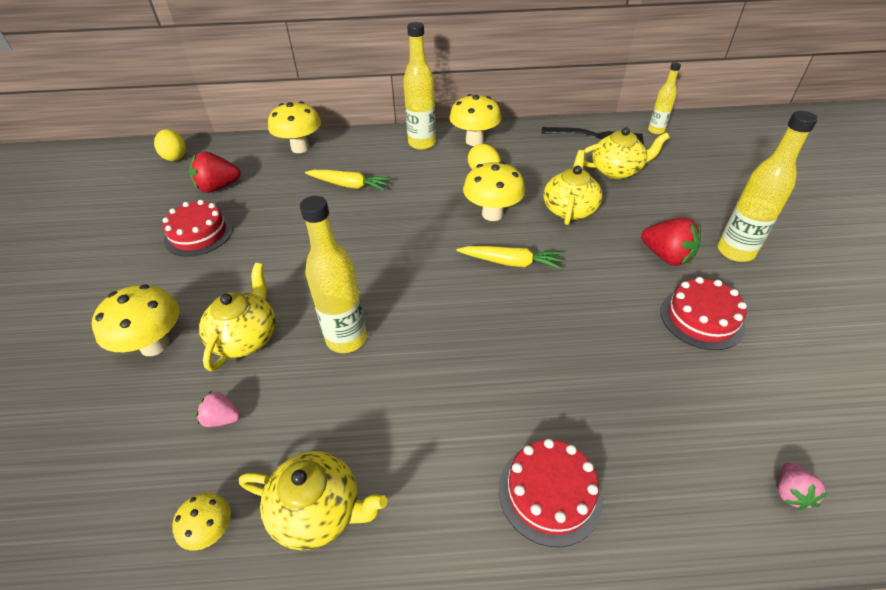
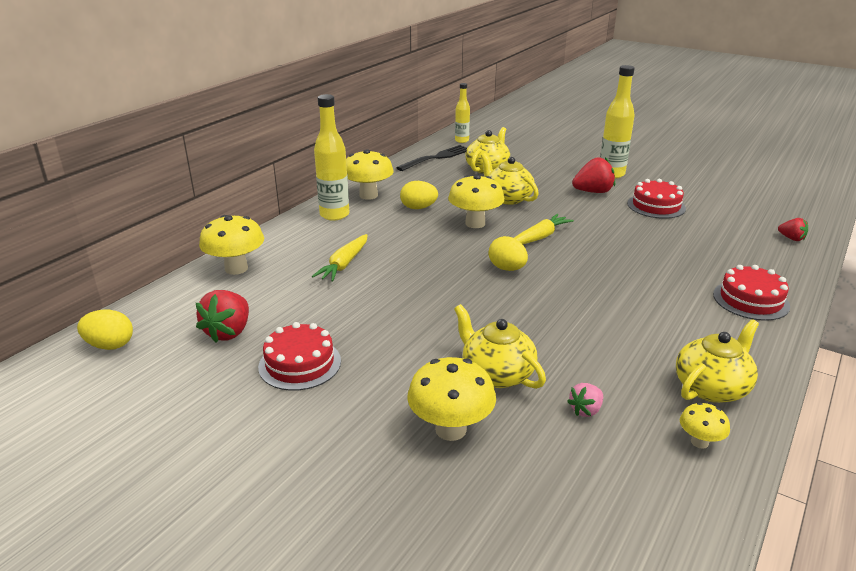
camera: 55 degrees left, 15 degrees down
(346, 339) = (550, 326): yellow bottle -> none
(349, 185) = (344, 264): yellow carrot -> yellow carrot turned 150 degrees clockwise
(427, 269) = (507, 268): none -> yellow egg
(790, 493) = (791, 238): pink strawberry -> red strawberry

